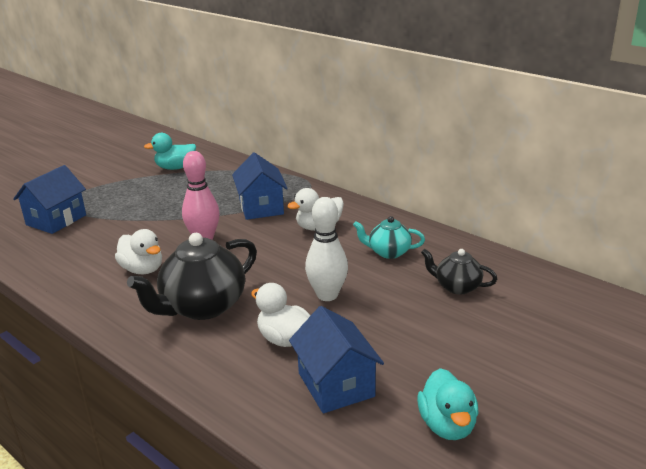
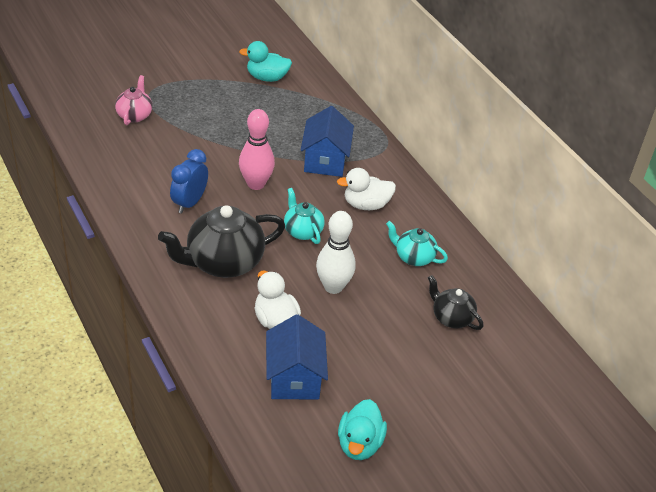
camera: 15 degrees right, 15 degrees up
(56, 220) = (134, 115): blue house -> pink teapot
(142, 269) = (189, 203): white duck -> blue clock
(270, 261) = (302, 231): none -> turquoise teapot

